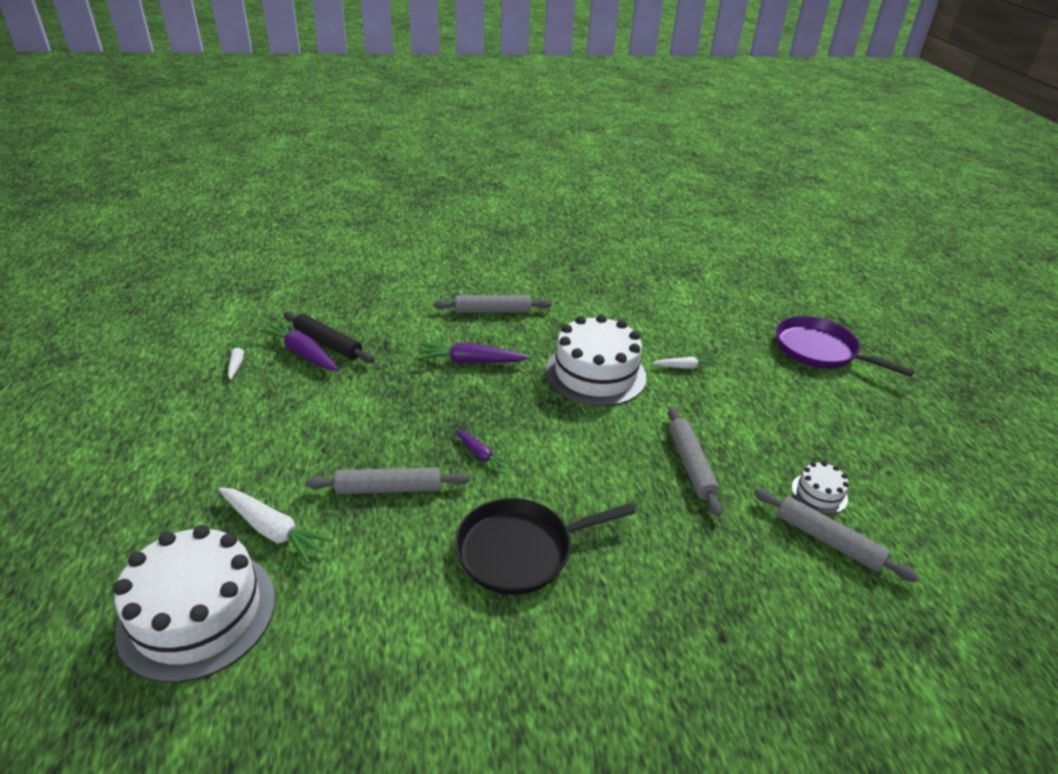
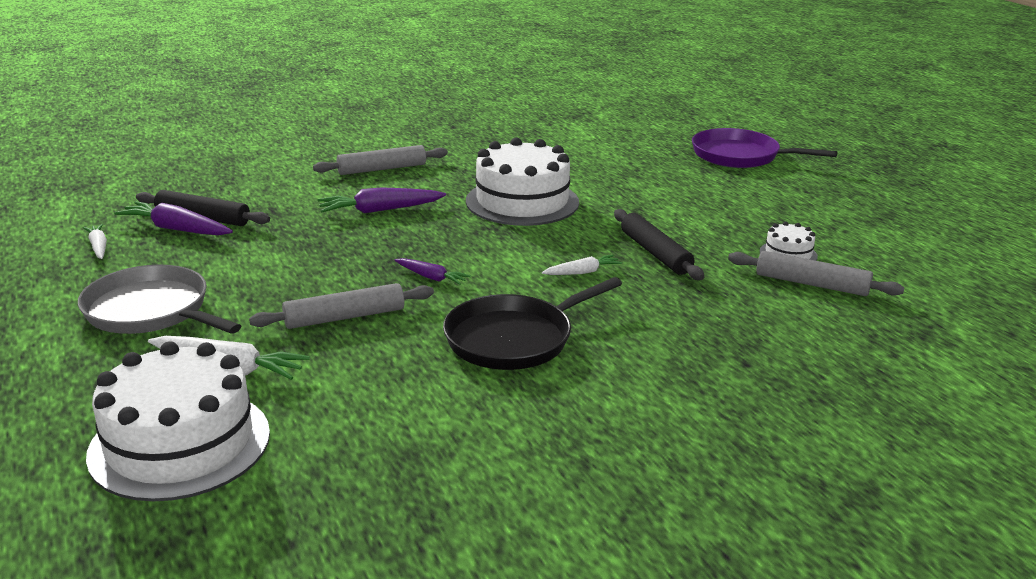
camera: 15 degrees left, 10 degrees down
(243, 446) = (151, 311): none -> grey pan
(684, 367) = (612, 185): white carrot -> white carrot (582, 272)
(690, 465) = (655, 253): grey rolling pin -> black rolling pin

